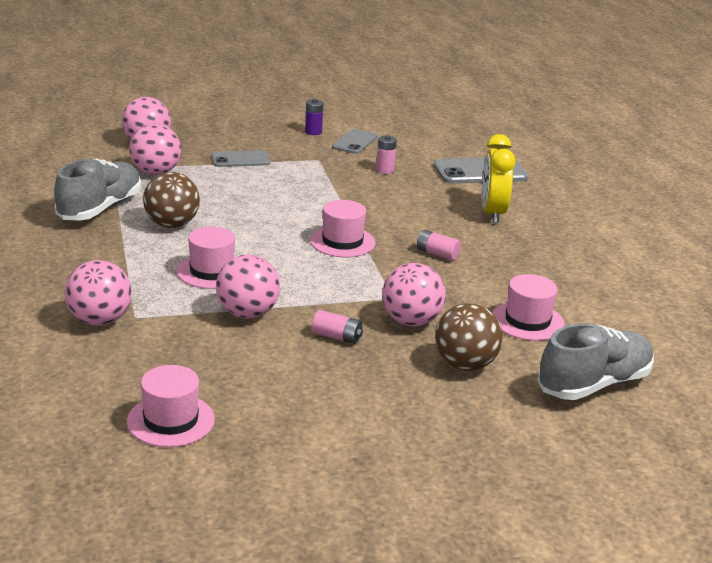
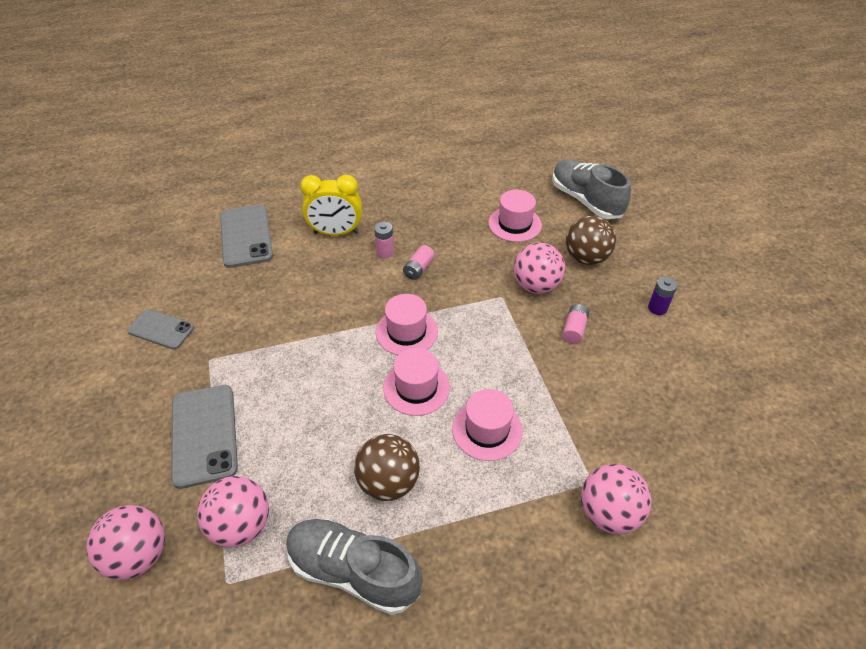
camera: 90 degrees left, 20 degrees up
(171, 420) = (735, 427): pink hat -> pink hat (416, 387)
(240, 159) = (204, 435): grey phone -> grey phone, size x1.59
(247, 313) = (557, 392): pink ball -> none
(313, 132) = (124, 368): purple battery -> purple battery (657, 308)
(385, 170) = (240, 303): pink battery -> pink battery (385, 252)

